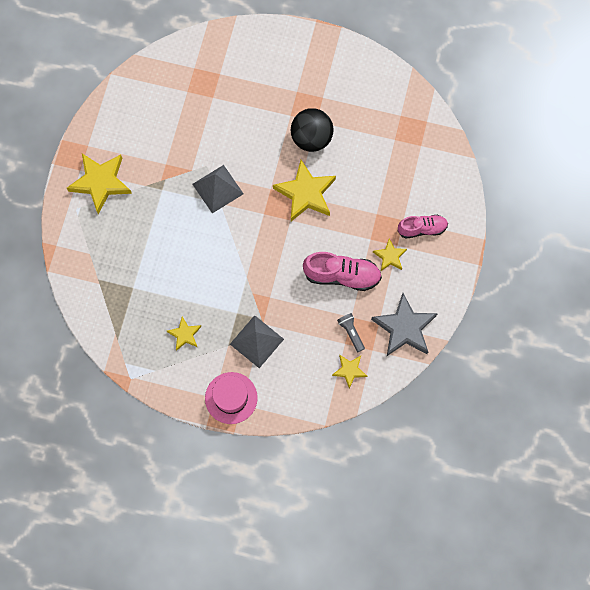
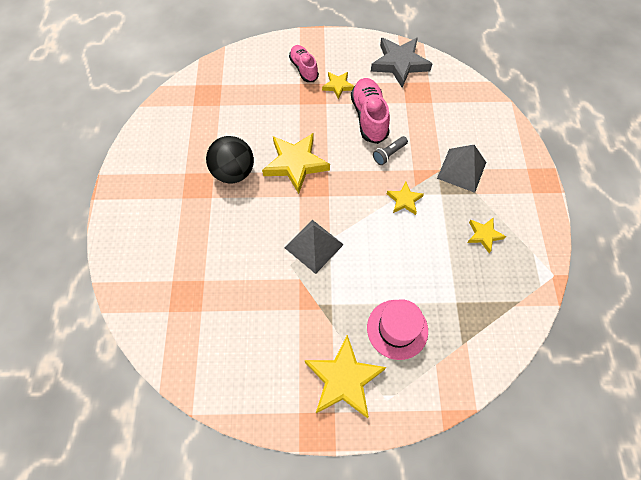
camera: 105 degrees left, 10 degrees down
(231, 398) = (525, 178): pink hat -> pink hat (397, 329)
(349, 370) = (455, 93): yellow star -> yellow star (404, 200)
(351, 333) = (420, 99): grey flashlight -> grey flashlight (389, 154)

